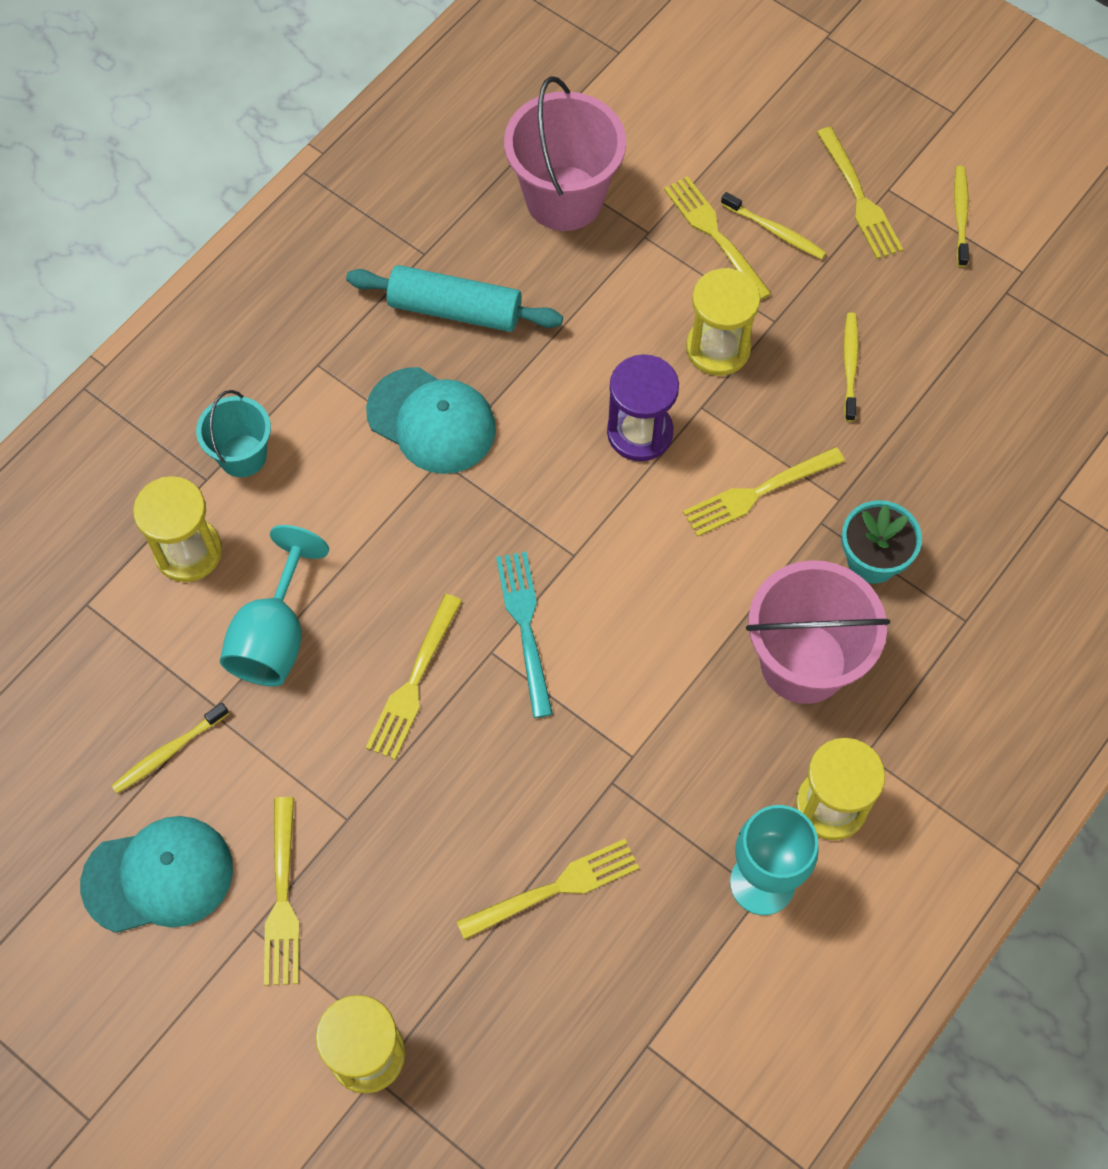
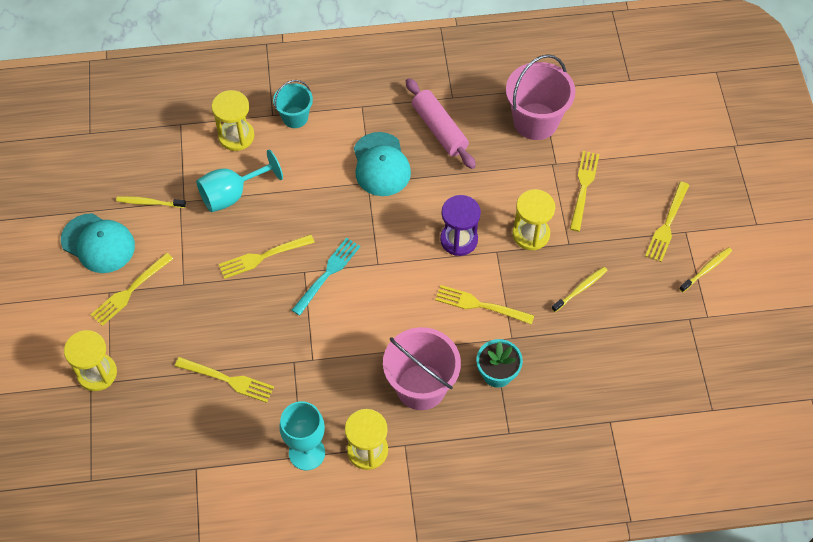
camera: 45 degrees right, 5 degrees down
(455, 310) = (439, 129): turquoise rolling pin -> pink rolling pin
(775, 231) = (612, 208): yellow toothbrush -> none

